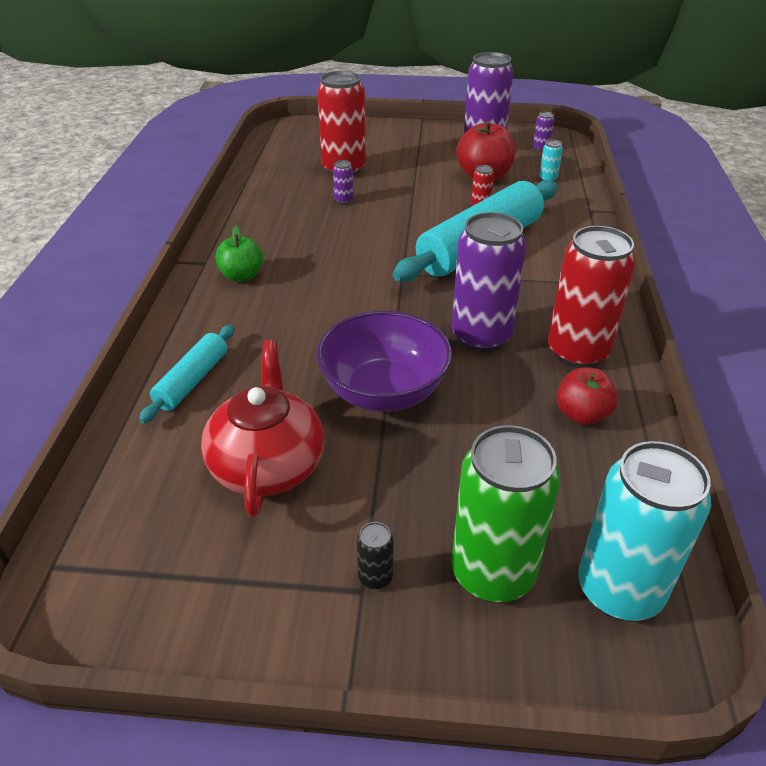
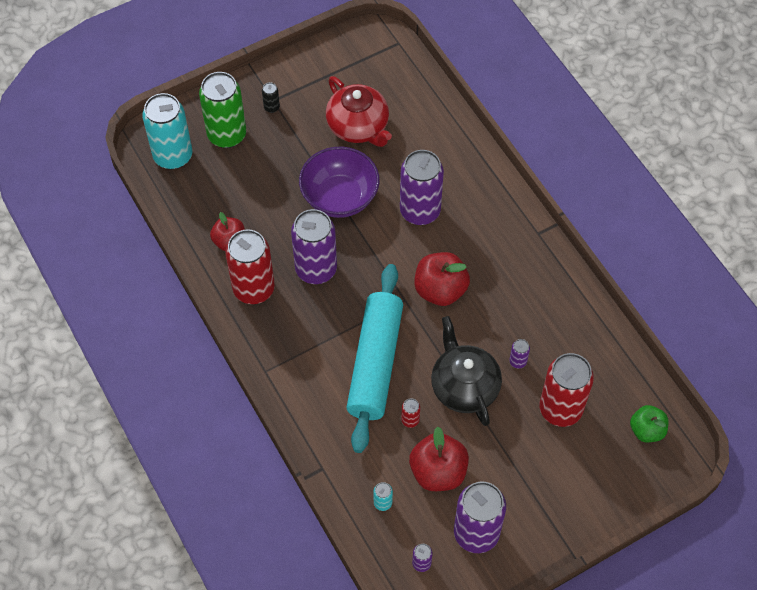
camera: 145 degrees right, 20 degrees up
(192, 381) = (442, 147): turquoise rolling pin -> none
(242, 276) = (501, 235): green apple -> green apple (646, 430)
(300, 333) = (420, 211): none -> purple can
(357, 265) = (440, 290): none -> red apple
(409, 205) = (464, 386): none -> black teapot

